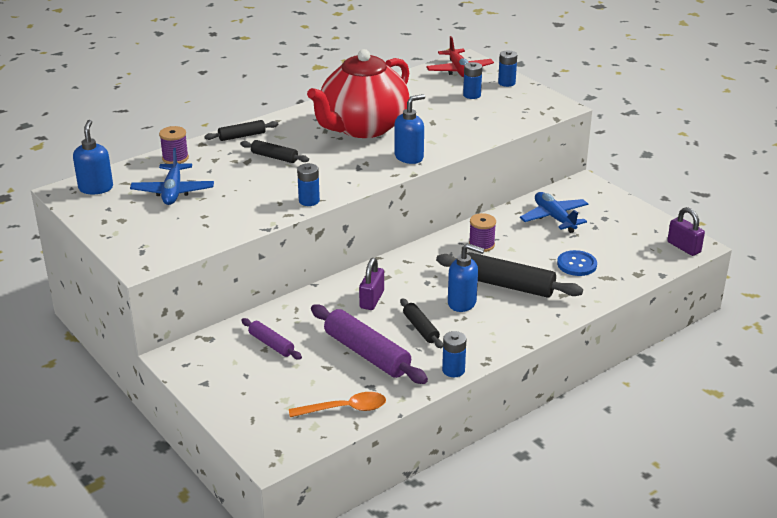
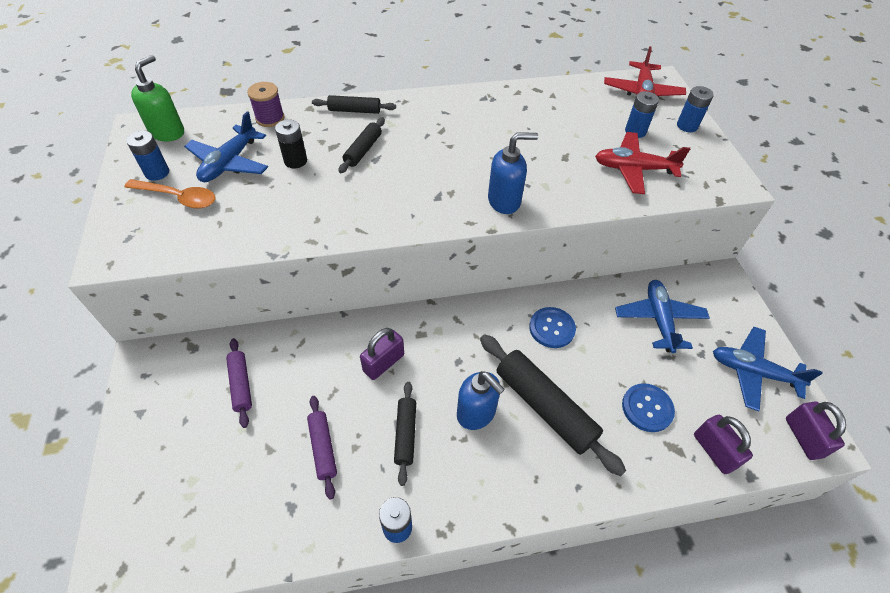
camera: 25 degrees right, 20 degrees up
(96, 188) = (168, 132): blue soap dispenser -> green soap dispenser
(226, 177) = (295, 161): none -> black battery
(274, 157) = (363, 150): black rolling pin -> black rolling pin turned 60 degrees clockwise
(309, 201) = (348, 228): blue battery -> blue battery (157, 173)
(344, 409) = (238, 532): orange spoon -> orange spoon (178, 198)
(363, 127) = (484, 139): red teapot -> none
(367, 353) = (323, 448): purple rolling pin -> purple rolling pin, size x0.55
(481, 245) = (552, 328): purple spool -> blue button
(486, 117) = (633, 169): none -> red plane
(632, 271) = (714, 451): none -> purple padlock
(634, 226) = (752, 372): none -> blue plane

